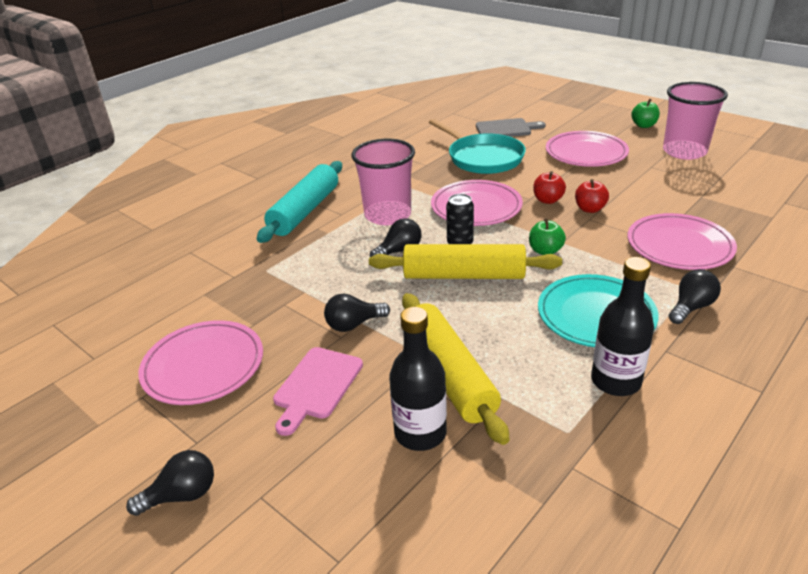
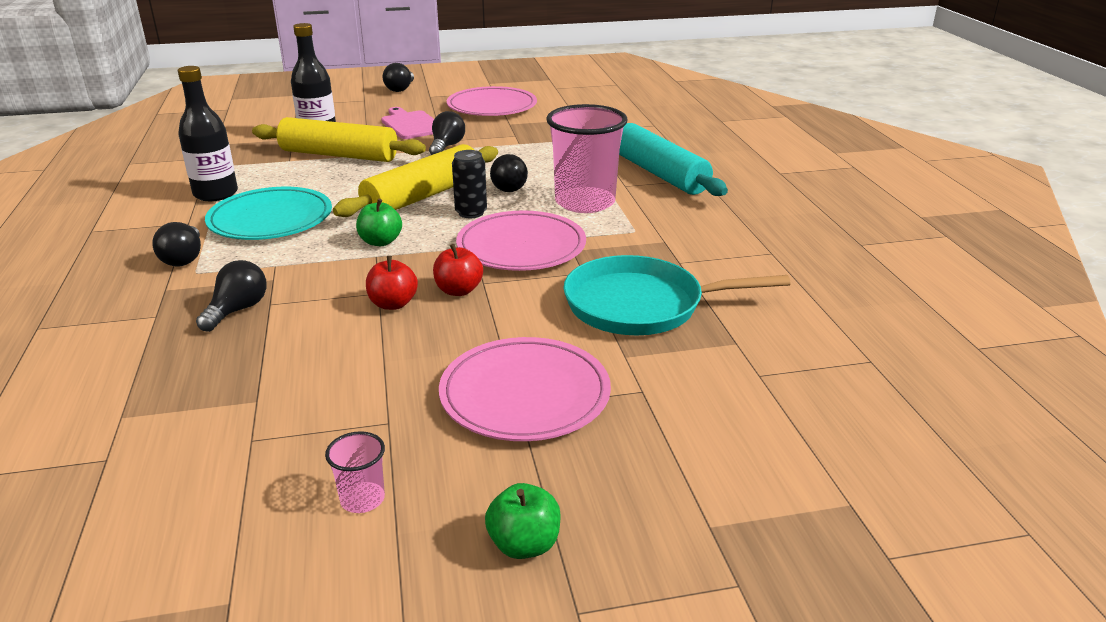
camera: 125 degrees right, 5 degrees down
(506, 129) = (724, 374): grey cutting board -> none
(679, 246) = (237, 310): pink plate -> black light bulb
(684, 152) = (362, 499): pink cup -> pink cup, size x0.43

